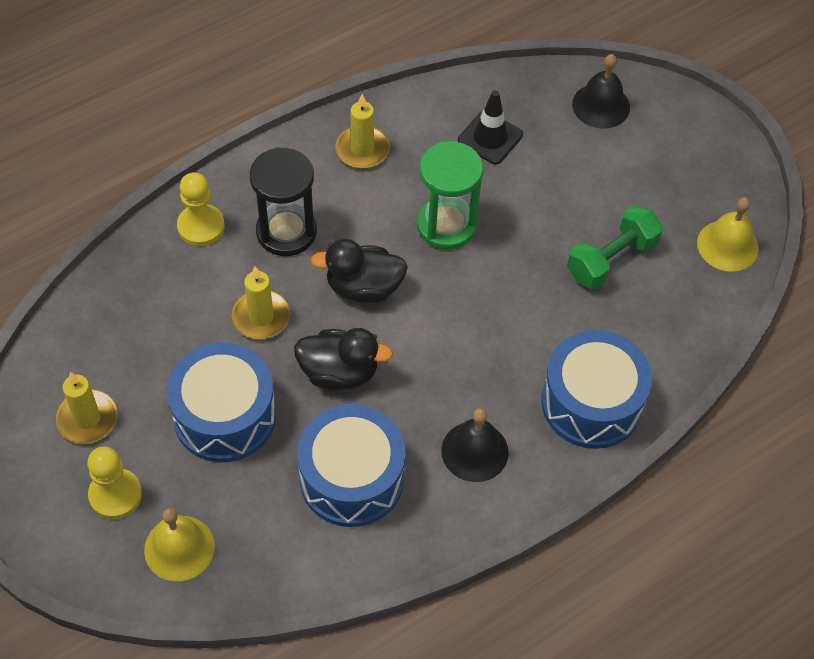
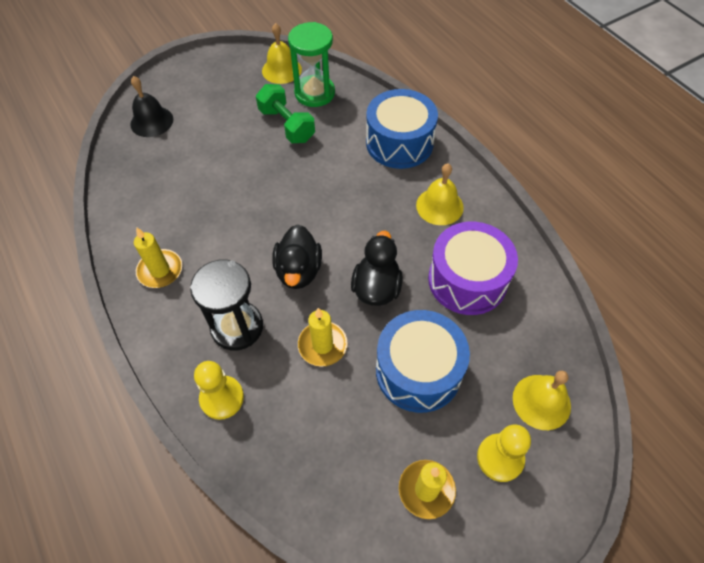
camera: 85 degrees left, 0 degrees up
(352, 478) = (467, 280): blue drum -> purple drum
(446, 225) = (245, 216): green hourglass -> green hourglass (314, 93)
(474, 451) = (439, 206): black bell -> yellow bell
(490, 138) = (167, 186): black traffic cone -> none

